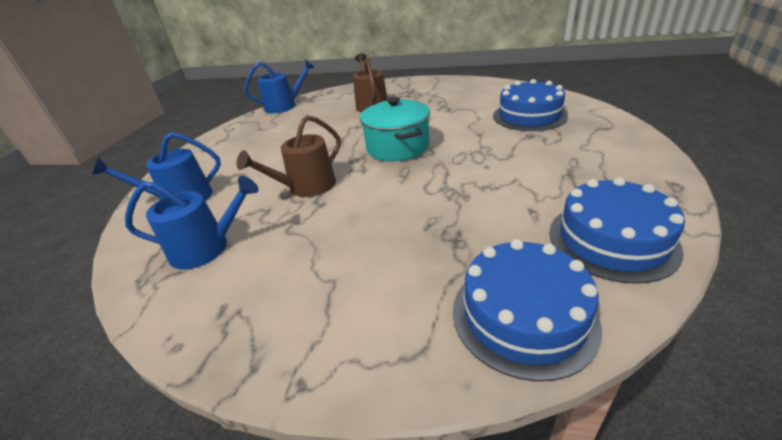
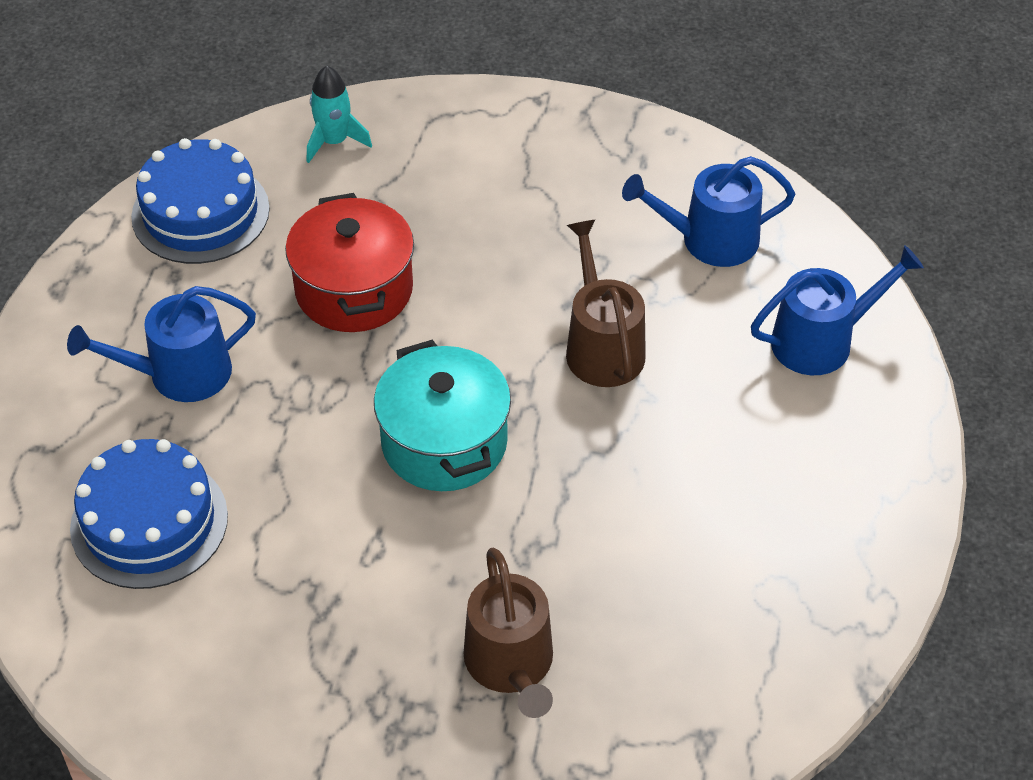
camera: 175 degrees right, 15 degrees up
(284, 106) = (774, 711): blue watering can -> blue watering can (179, 374)
(307, 187) = (602, 346): brown watering can -> brown watering can turned 60 degrees counterclockwise
(462, 201) = (354, 290): none -> red pot
(523, 315) = (334, 141): blue cake -> turquoise rocket

